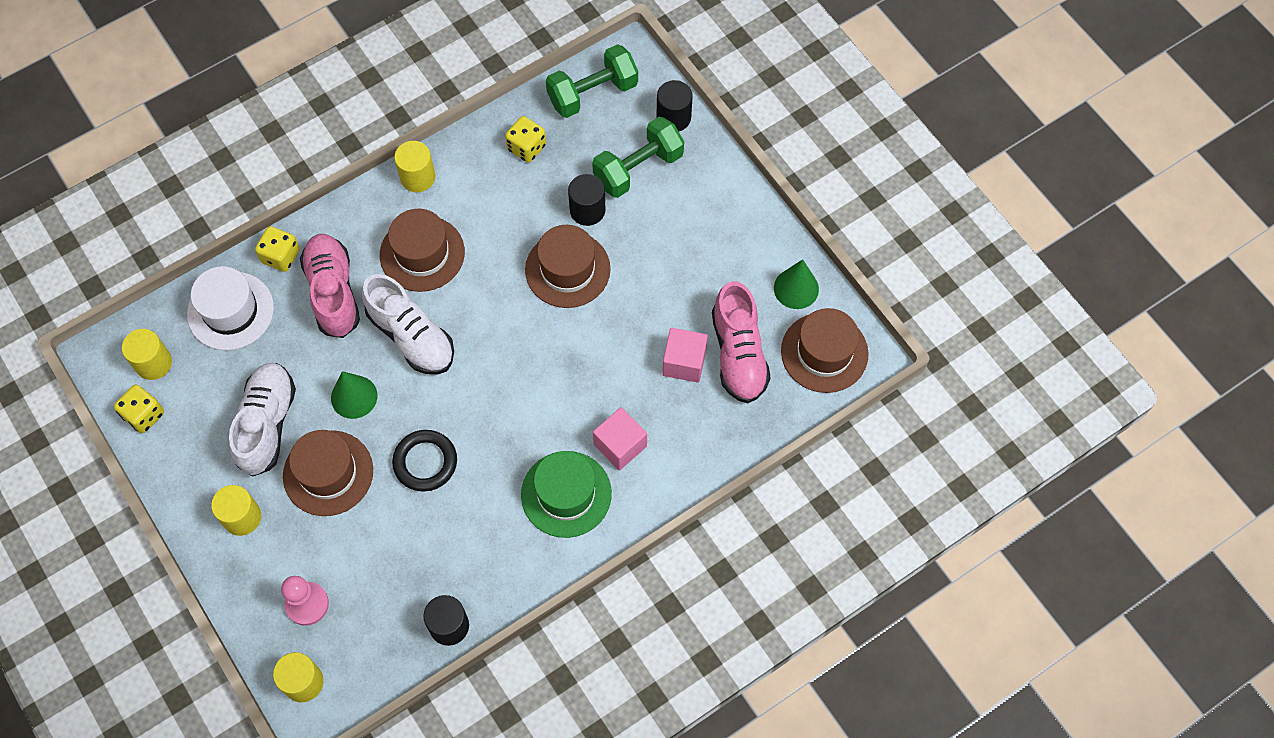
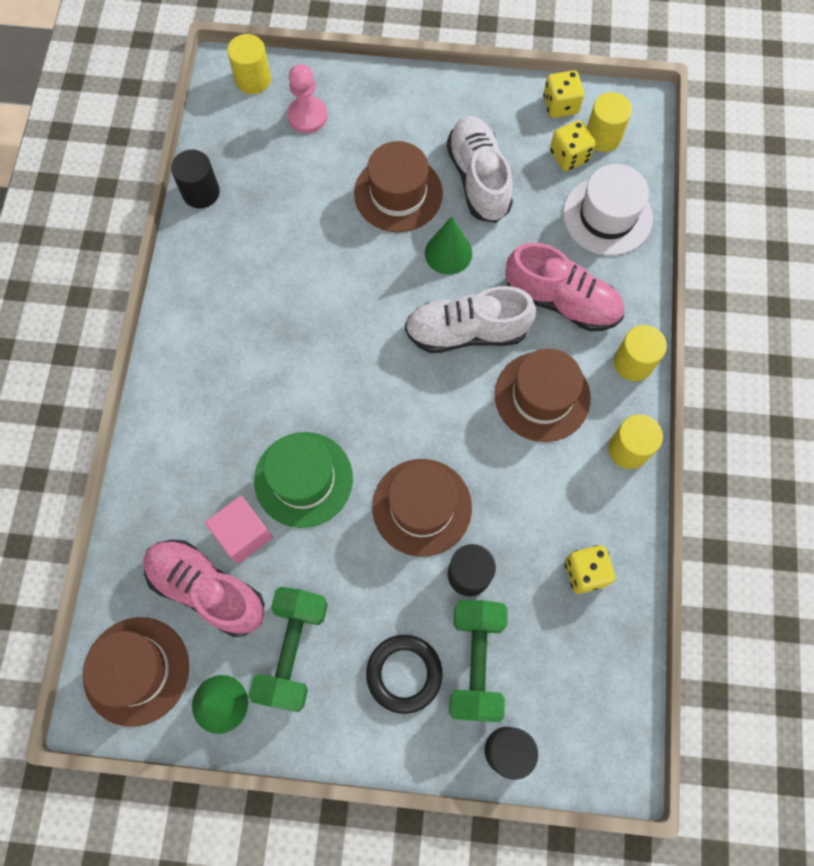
camera: 130 degrees right, 5 degrees up
(242, 517) = (415, 117): yellow cylinder -> yellow cylinder (633, 363)
(267, 424) = (478, 179): white shoe -> white shoe turned 150 degrees counterclockwise
(281, 256) = (632, 284): yellow dice -> yellow dice (569, 156)
(425, 462) = (344, 265): black ring -> black ring (404, 673)
(566, 494) = (220, 346): green hat -> green hat (303, 479)
(592, 93) = (601, 690): green dumbbell -> green dumbbell (293, 650)
(620, 445) = (220, 419): pink cube -> none

